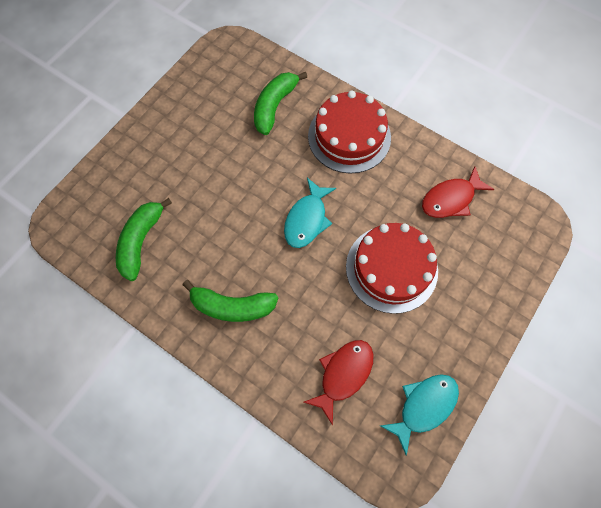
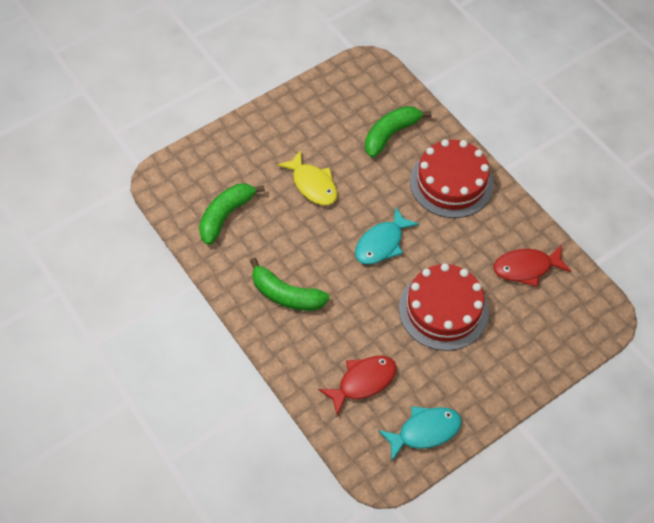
camera: 20 degrees right, 10 degrees down
(217, 180) = (313, 184): none -> yellow fish

